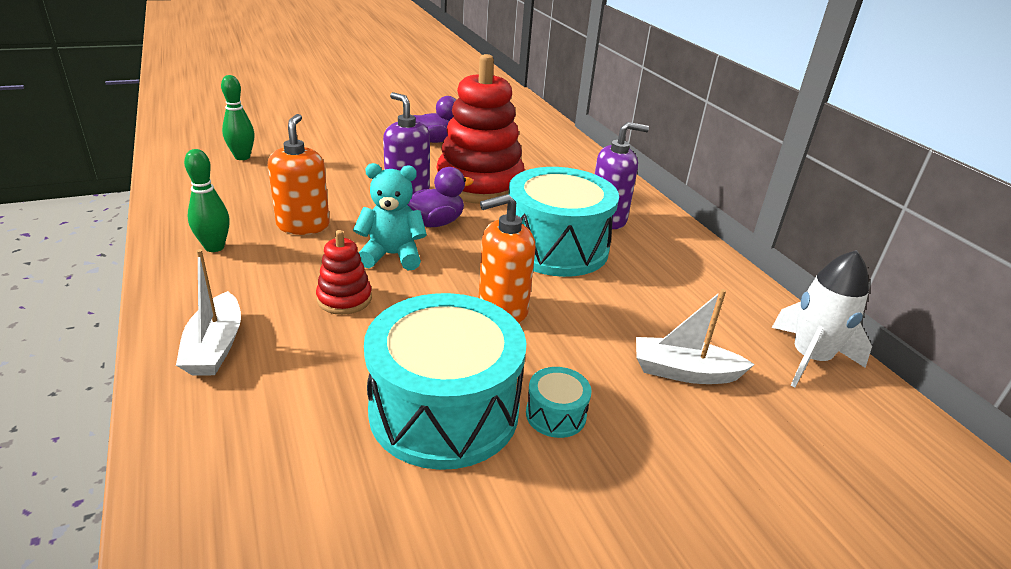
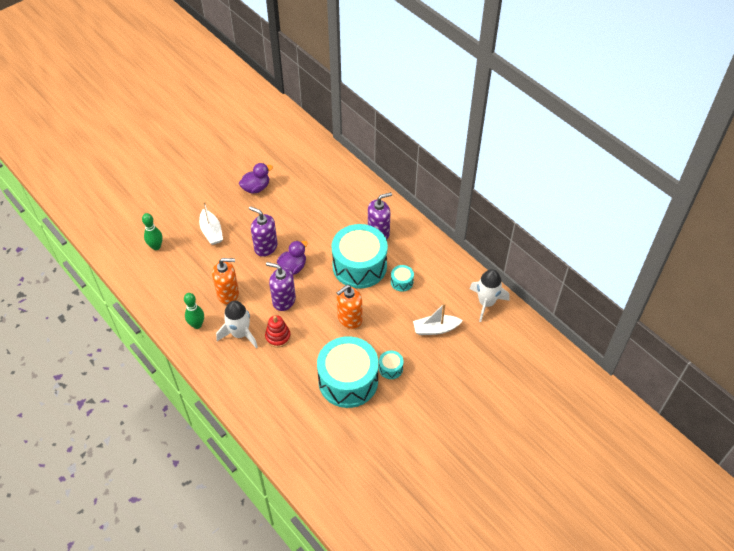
camera: 15 degrees left, 20 degrees up
(215, 346) = (241, 382): white boat -> white boat (211, 232)
(277, 277) = (240, 334): none -> white rocket
(303, 225) = (228, 294): orange soap dispenser -> orange soap dispenser turned 105 degrees clockwise
(392, 255) = (283, 300): turquoise teddy bear -> purple soap dispenser
(479, 184) = (301, 225): red stacking toy -> none
(629, 285) = (402, 282): none -> turquoise drum

